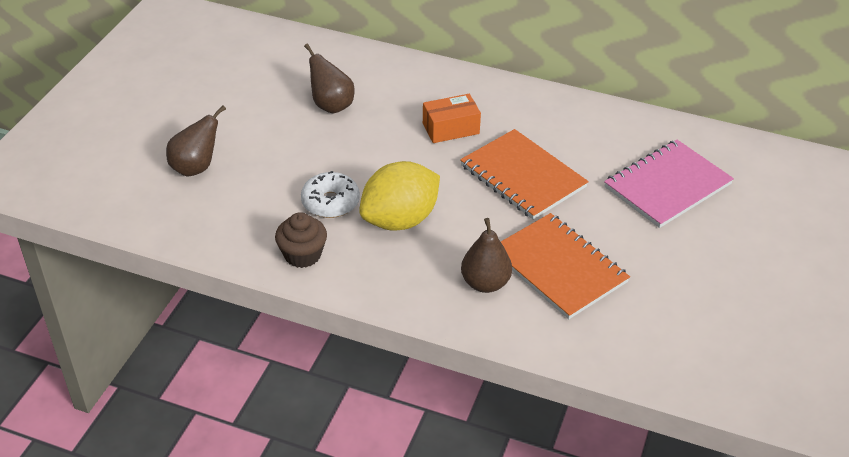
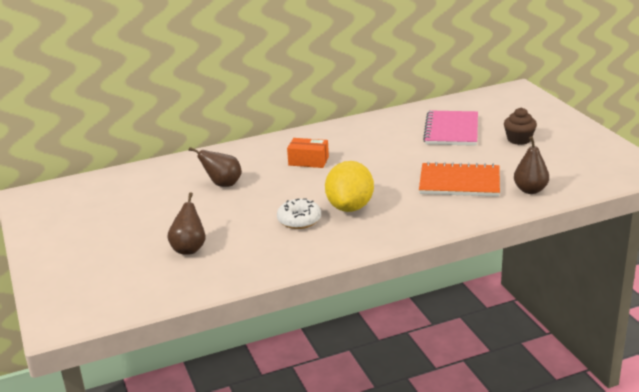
camera: 40 degrees left, 15 degrees down
(302, 255) = (324, 248): brown cupcake -> brown cupcake (519, 139)
(450, 128) = (308, 161): orange box -> orange box turned 75 degrees clockwise
(485, 283) = (437, 206): brown pear -> brown pear (530, 190)
(523, 176) = (380, 160): orange notebook -> none

